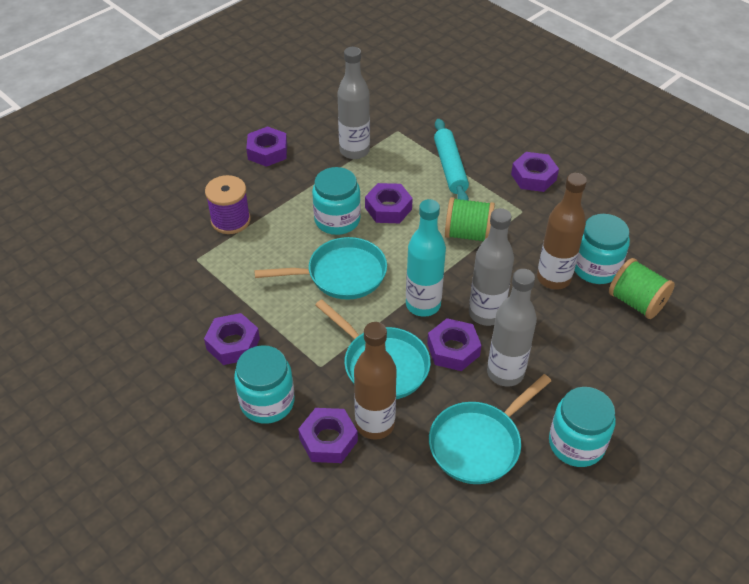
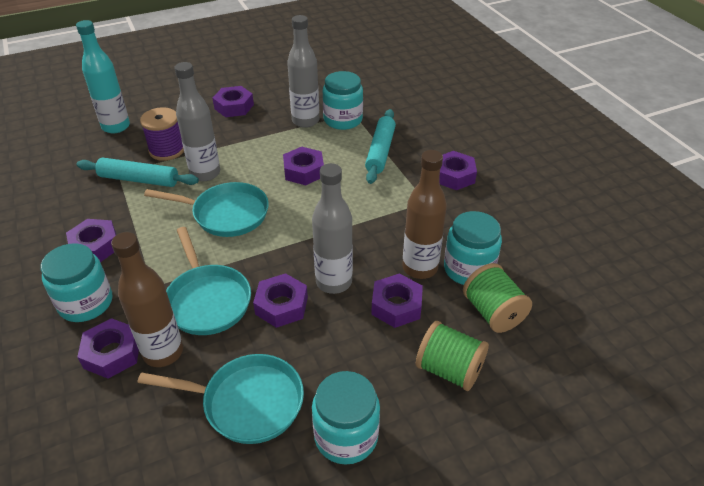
camera: 20 degrees right, 5 degrees down
(225, 261) = (139, 180): none -> turquoise rolling pin
(337, 220) = (253, 170): turquoise jar -> turquoise jar (343, 120)
(423, 305) = (280, 258): turquoise bottle -> turquoise bottle (116, 127)
(468, 234) = (361, 209): green spool -> green spool (449, 370)
(478, 443) = (247, 402): turquoise pan -> turquoise pan turned 150 degrees counterclockwise
(505, 373) = (317, 342): grey bottle -> grey bottle (205, 173)
(553, 320) = (396, 306): none -> purple nut

